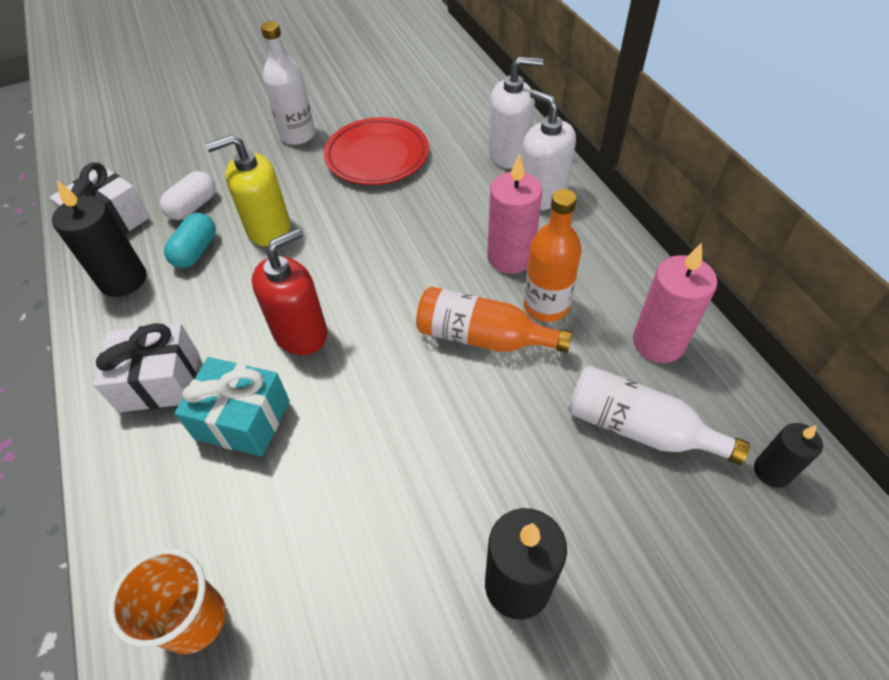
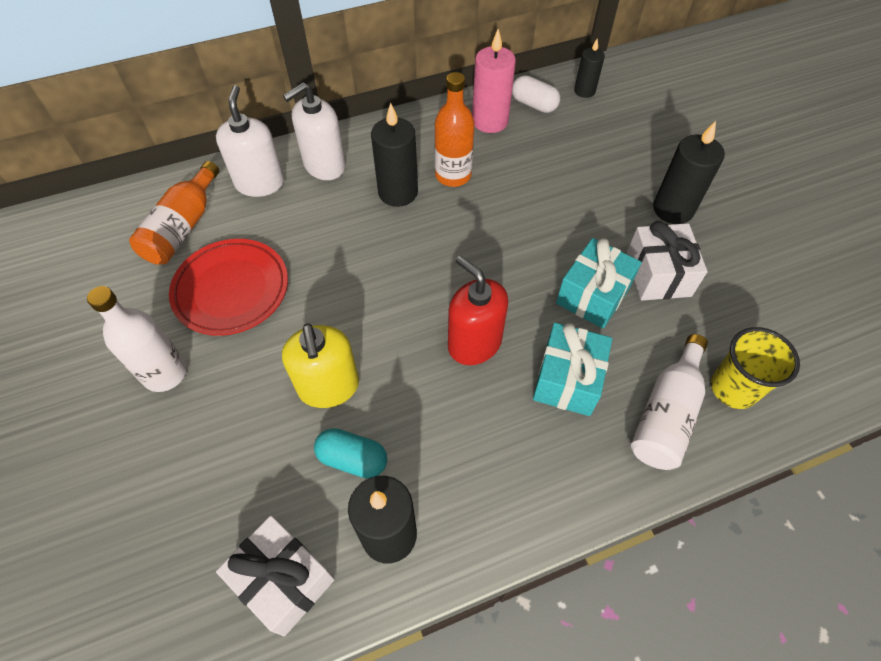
camera: 90 degrees left, 5 degrees up
(159, 381) = (530, 460): white gift -> white gift (658, 274)
(193, 207) = (273, 477): white capsule -> white capsule (534, 104)
(194, 619) = (733, 389): orange cup -> yellow cup
(357, 454) = (593, 295): none -> turquoise gift
(482, 337) = (482, 215): orange bottle -> orange bottle (183, 227)
(510, 257) = (398, 192): pink candle -> black candle
(638, 427) = (559, 141): white bottle -> white bottle (666, 414)

